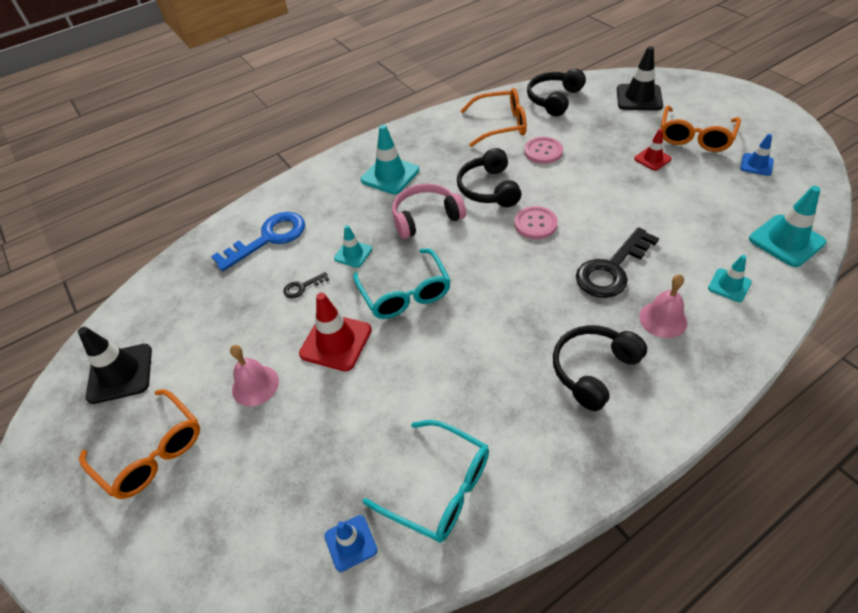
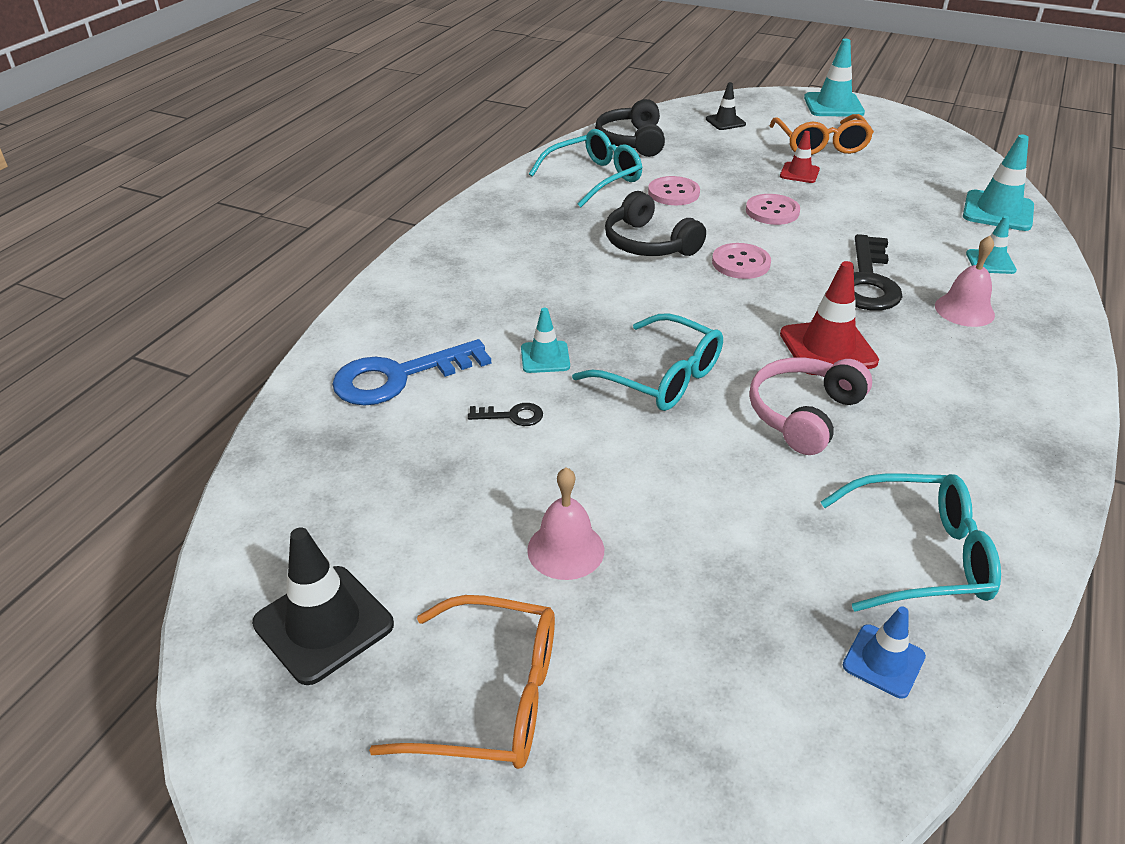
camera: 35 degrees left, 10 degrees down
(269, 238) = (398, 377): blue key -> blue key turned 135 degrees counterclockwise
(302, 287) = (512, 416): black key -> black key turned 120 degrees counterclockwise
(336, 342) = (627, 459): red traffic cone -> red traffic cone (828, 348)
(390, 175) = (504, 261): turquoise traffic cone -> turquoise traffic cone (833, 105)
(426, 218) = (602, 293): pink headphones -> pink headphones (804, 414)
(501, 125) = (594, 178): orange glasses -> turquoise glasses
(593, 370) = (950, 378): black headphones -> none
(599, 187) = (772, 211): none -> pink button
(639, 98) = (725, 122): black traffic cone -> black traffic cone, size x0.59
(756, 164) = (903, 155): blue traffic cone -> none

